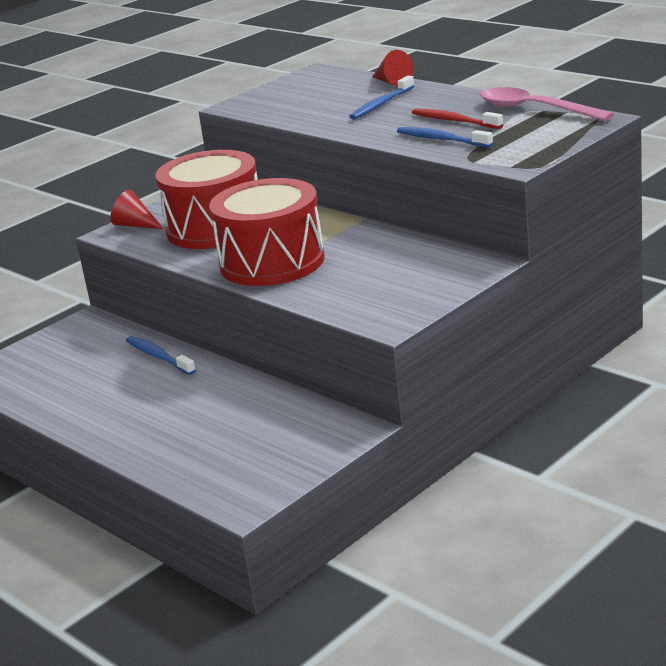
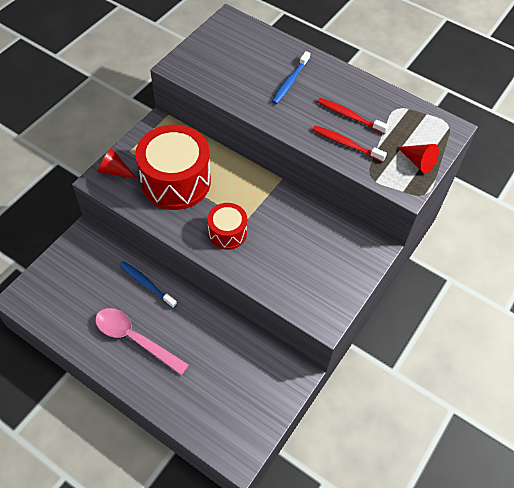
camera: 15 degrees left, 30 degrees up
(272, 262) = (227, 233): red drum -> red drum, size x0.53
(392, 82) = (291, 48): red cone -> red cone (418, 162)
(441, 139) = (346, 144): blue toothbrush -> red toothbrush
(534, 109) = (403, 107): pink spoon -> pink spoon (135, 339)

